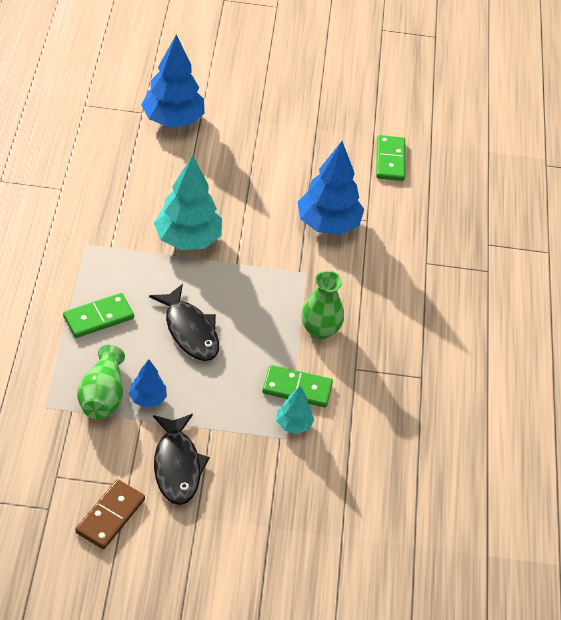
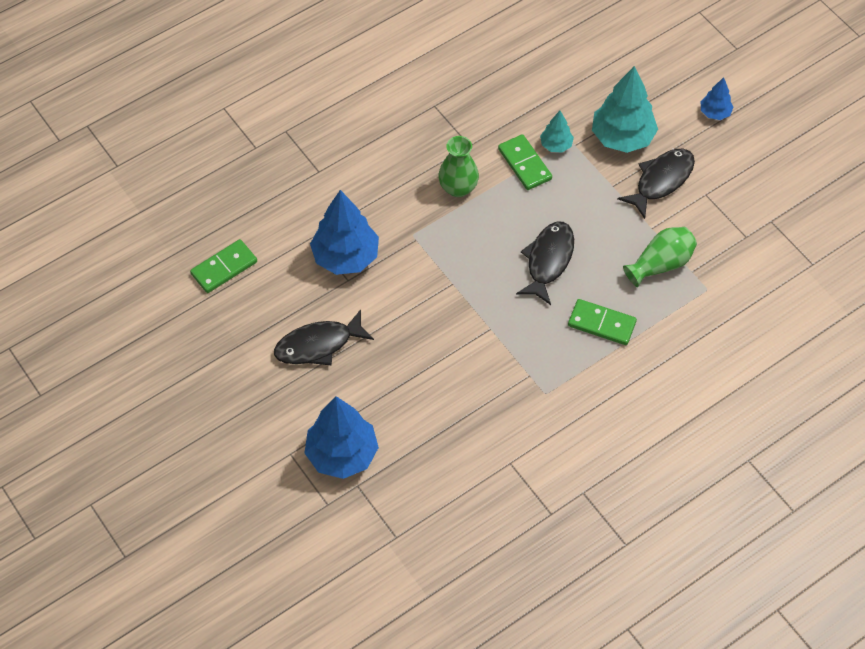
camera: 125 degrees left, 10 degrees up
(110, 516) = (736, 185): brown domino -> none
(147, 399) = (632, 237): blue tree -> blue tree (715, 113)
(188, 239) = (464, 332): turquoise tree -> turquoise tree (622, 137)
(270, 163) = (318, 345): none -> black fish

